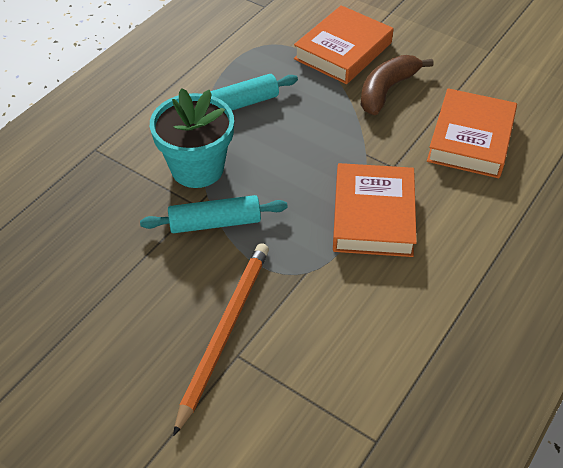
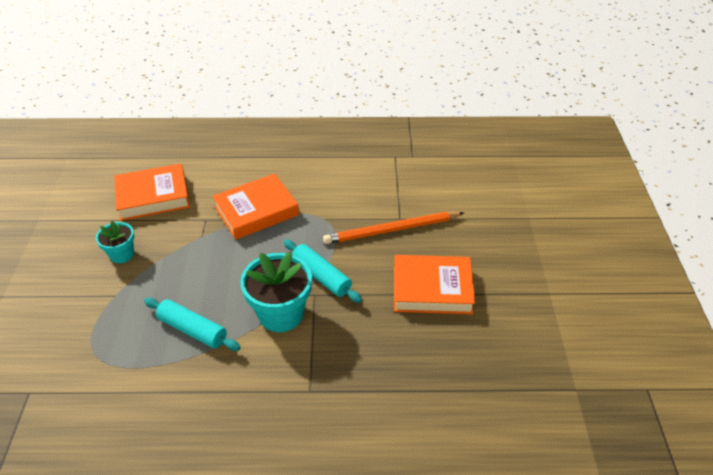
camera: 125 degrees left, 5 degrees down
(343, 51) = (80, 301): orange book -> orange book (432, 289)
(386, 90) = (122, 254): brown banana -> turquoise flower pot

